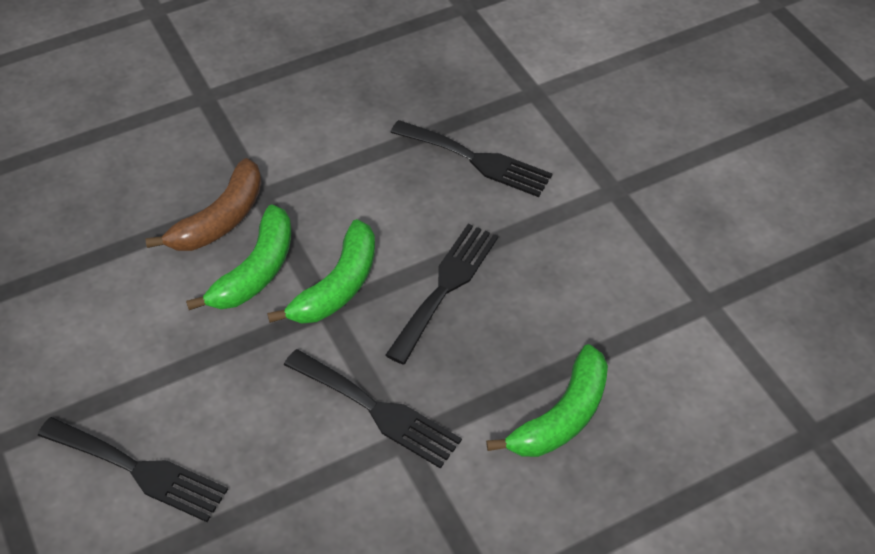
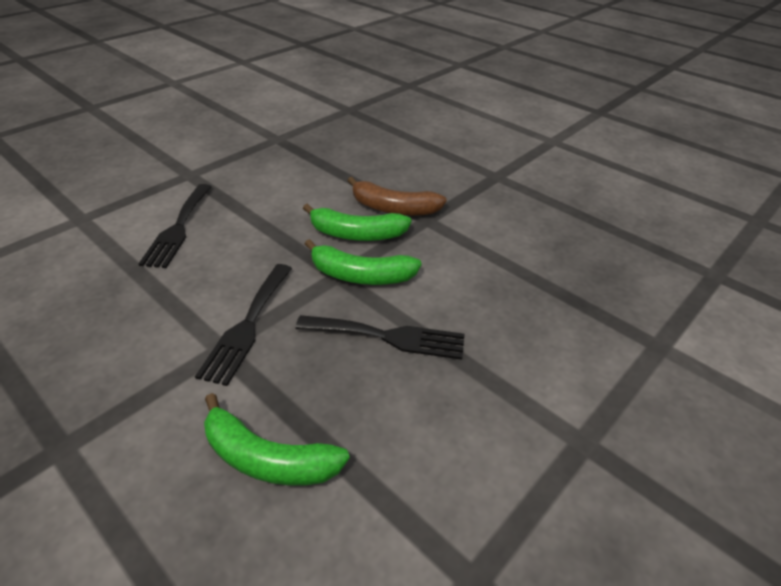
camera: 70 degrees right, 10 degrees down
(477, 160) = (542, 324): black fork -> none

